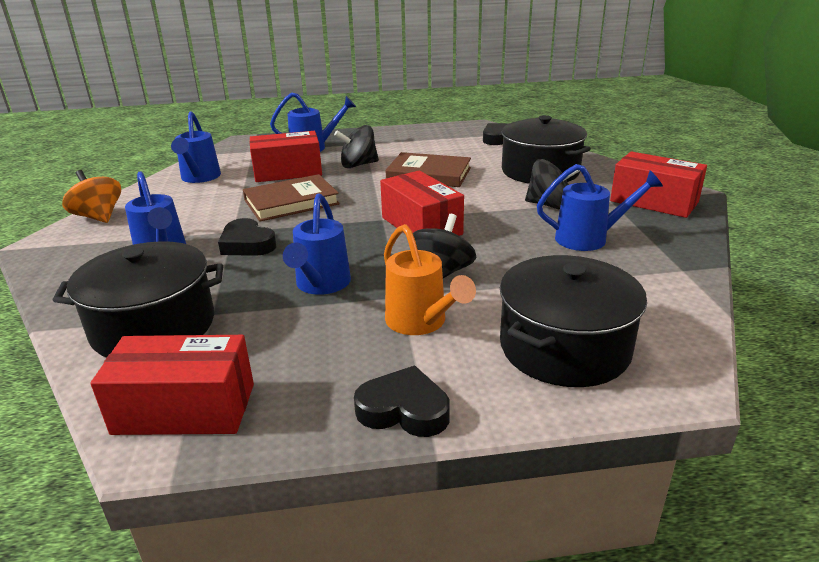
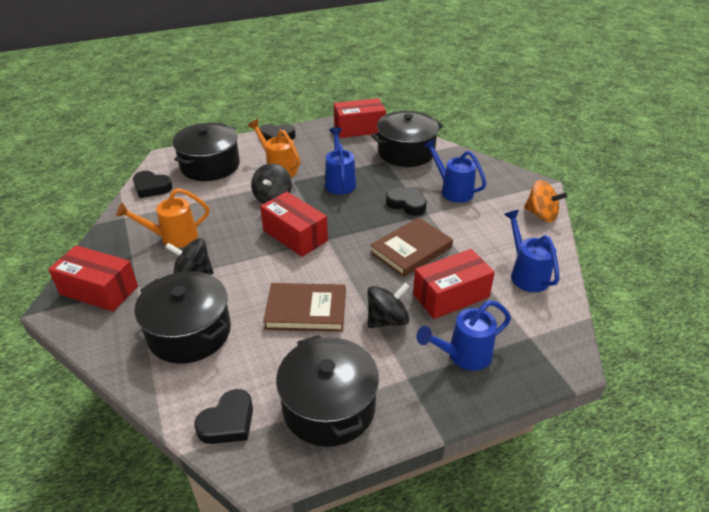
camera: 165 degrees right, 10 degrees up
(428, 138) = (329, 406): none -> black pot
(589, 238) = (173, 237): blue watering can -> orange watering can
(668, 313) = (151, 187): none -> black heart

